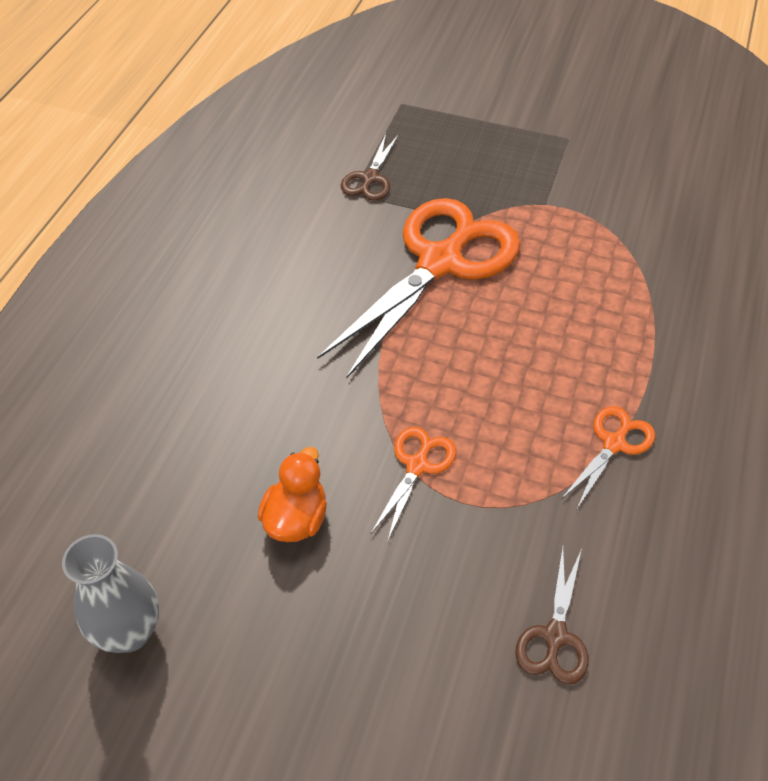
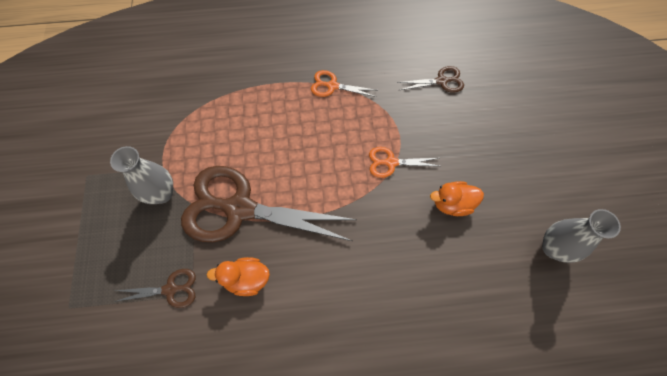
camera: 115 degrees left, 15 degrees up
(338, 243) = (246, 279): none -> orange duck
(440, 262) = (239, 208): orange scissors -> brown scissors
(505, 196) = (162, 193): none -> grey vase

